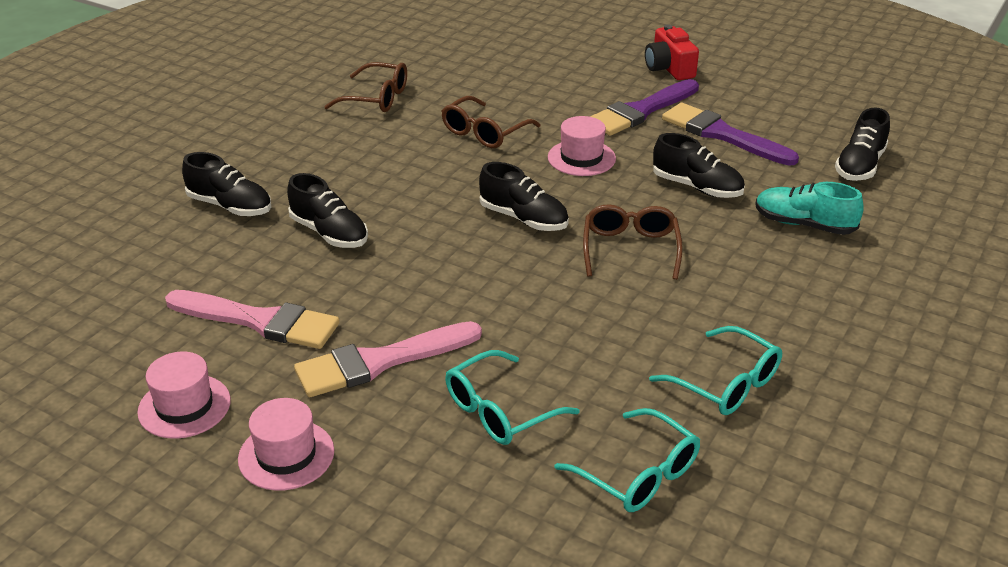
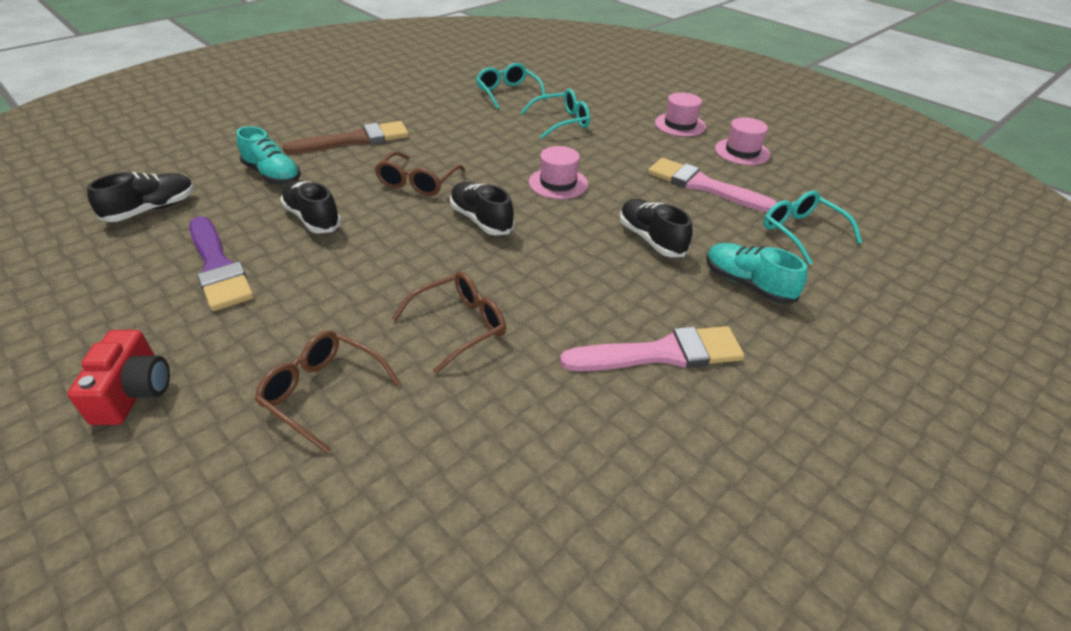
camera: 165 degrees left, 5 degrees up
(230, 206) = (747, 284): black shoe -> turquoise shoe
(377, 98) = (571, 425): brown glasses -> brown glasses (322, 393)
(380, 362) = (623, 152): pink brush -> pink brush (661, 353)
(581, 158) = (383, 269): pink hat -> pink hat (558, 183)
(641, 111) = (260, 319): purple brush -> none
(726, 384) = (433, 111): turquoise glasses -> turquoise glasses (801, 232)
(775, 297) = (355, 140): none -> brown brush

